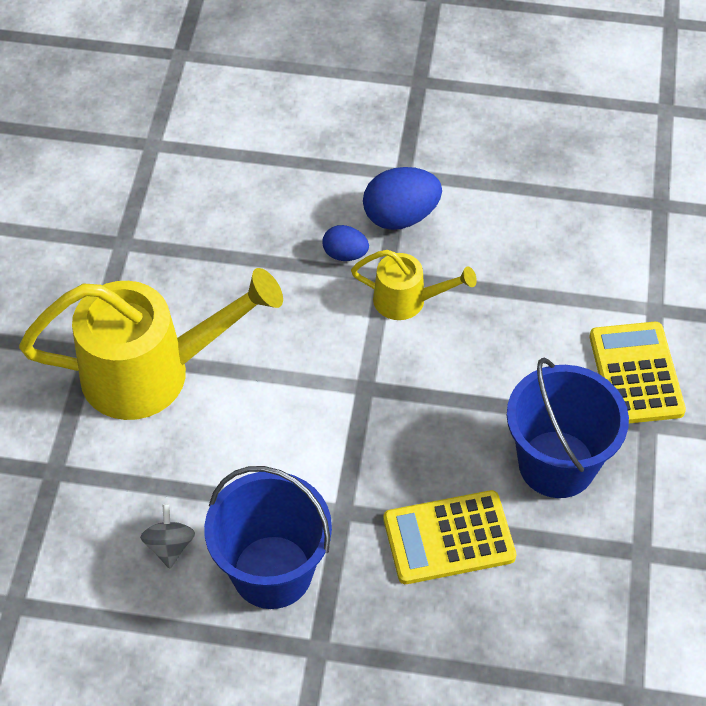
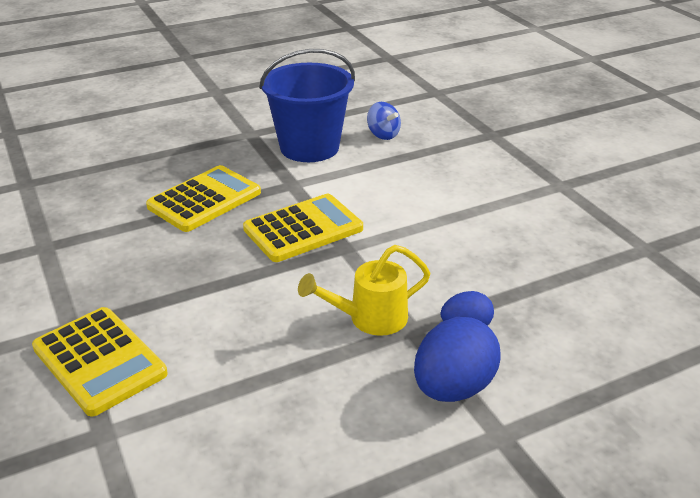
camera: 145 degrees right, 20 degrees down
(152, 372) = (505, 192): yellow watering can -> none
(169, 546) = (383, 135): grey spinning top -> blue spinning top
(382, 433) = (303, 229): none -> yellow calculator
(556, 464) = (145, 267): blue bucket -> none

